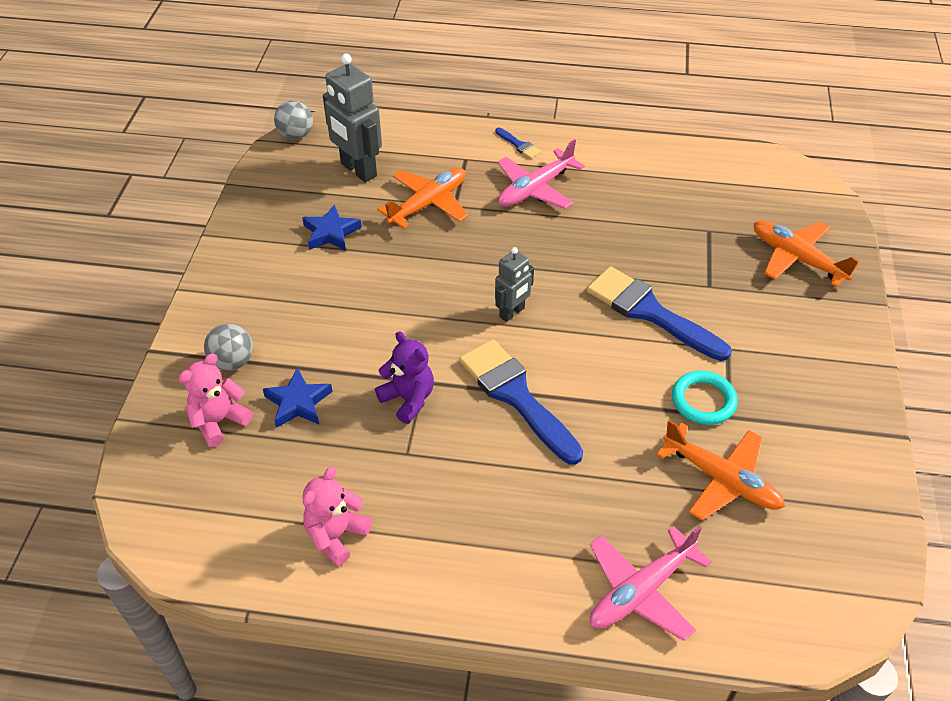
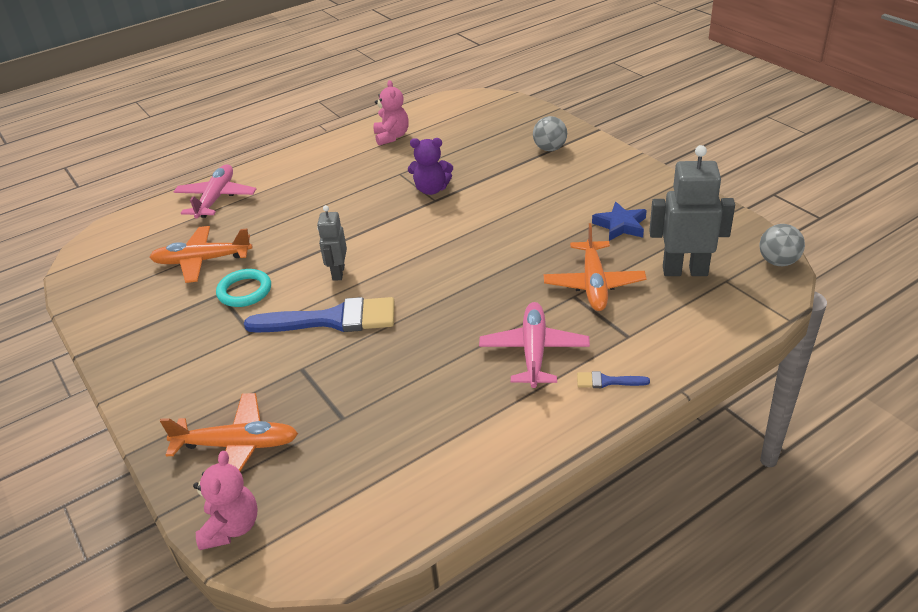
camera: 140 degrees right, 10 degrees down
(219, 421) = (512, 131): pink teddy bear -> pink teddy bear (231, 527)
(298, 402) = (487, 157): blue star -> none
(512, 312) = (430, 260): grey robot -> grey robot (338, 273)
(516, 396) = (371, 225): blue brush -> none

